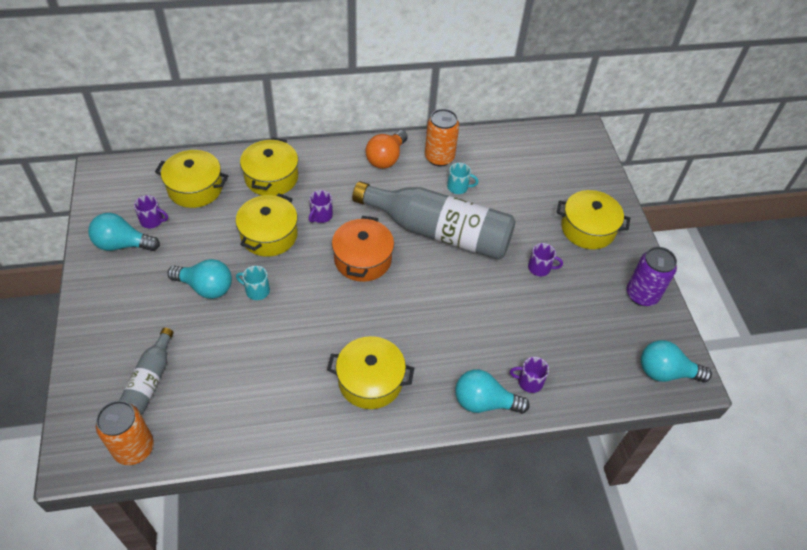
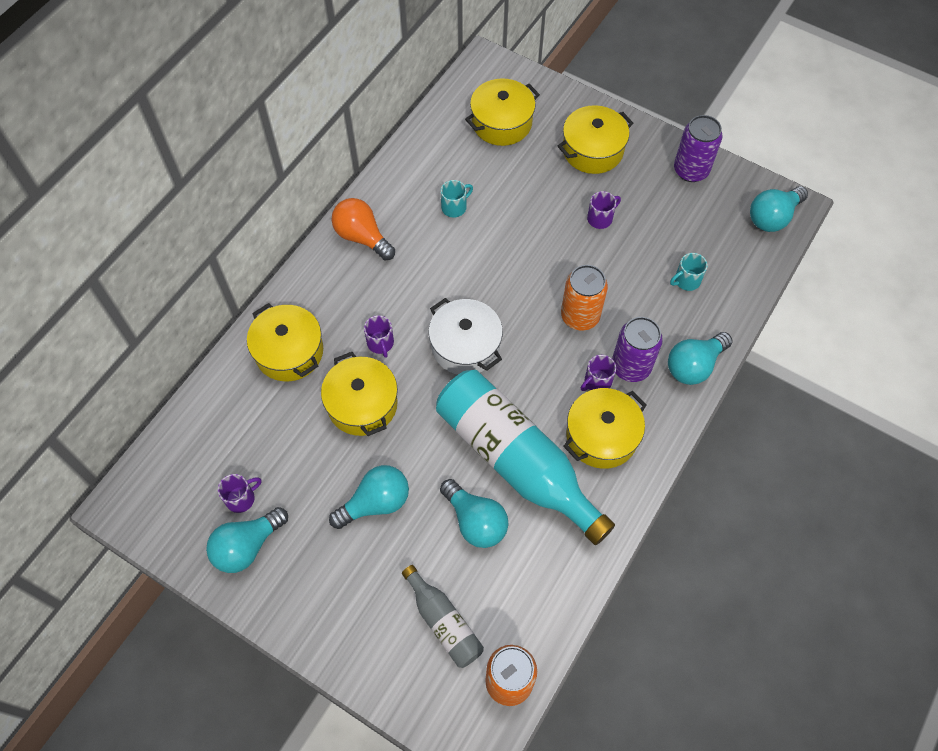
camera: 45 degrees left, 10 degrees up
(195, 188) = (235, 430): yellow pot -> yellow pot (501, 123)
(239, 349) = (475, 521): none -> turquoise light bulb
(256, 290) = (420, 460): turquoise mug -> turquoise mug (686, 280)
(304, 342) = (516, 460): none -> turquoise bottle
(363, 259) = (465, 346): orange pot -> white pot
(386, 158) = (362, 237): orange light bulb -> orange light bulb turned 150 degrees clockwise
(439, 157) = (404, 194): orange can -> orange can (580, 316)
(439, 232) = (491, 262): grey bottle -> none
(443, 363) = (631, 366): none -> purple can
(529, 382) = (702, 318): purple mug -> purple mug (597, 382)

